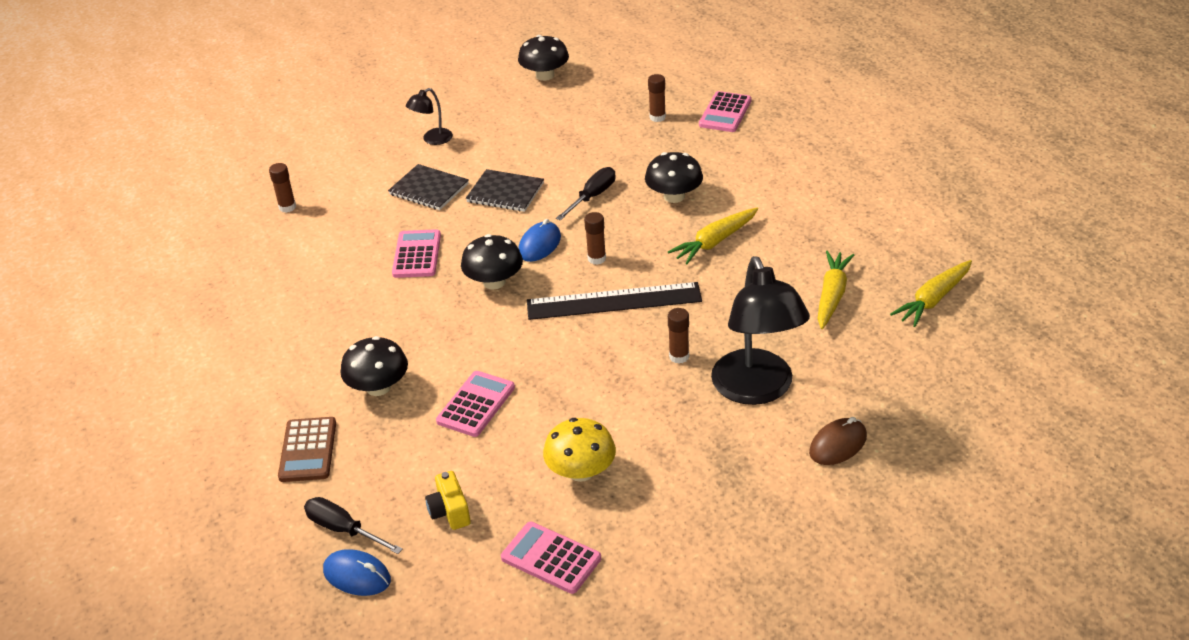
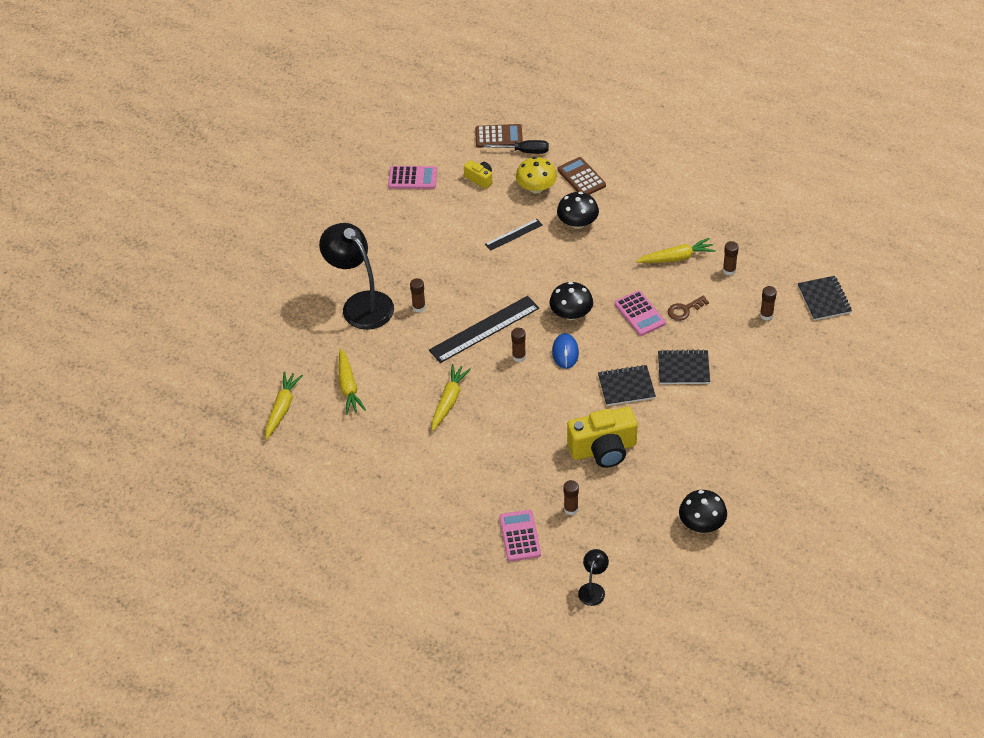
camera: 150 degrees right, 10 degrees up
(212, 201) = (824, 299): none -> black notebook
(268, 263) = (729, 270): none -> brown glue stick
(308, 298) = (676, 258): none -> yellow carrot
(357, 576) = (499, 136): blue mouse -> brown calculator
(364, 241) = (684, 310): none -> brown key
(432, 139) = (726, 415): black lamp -> black lamp (593, 589)
(476, 404) = (514, 234): pink calculator -> black ruler
(581, 471) = (428, 222): yellow mushroom -> yellow mushroom (536, 188)
(582, 150) = (603, 449): none -> yellow camera
(592, 197) = (561, 407): black screwdriver -> none
(674, 196) = (503, 431): black mushroom -> none
(838, 445) = (299, 288): brown mouse -> none

